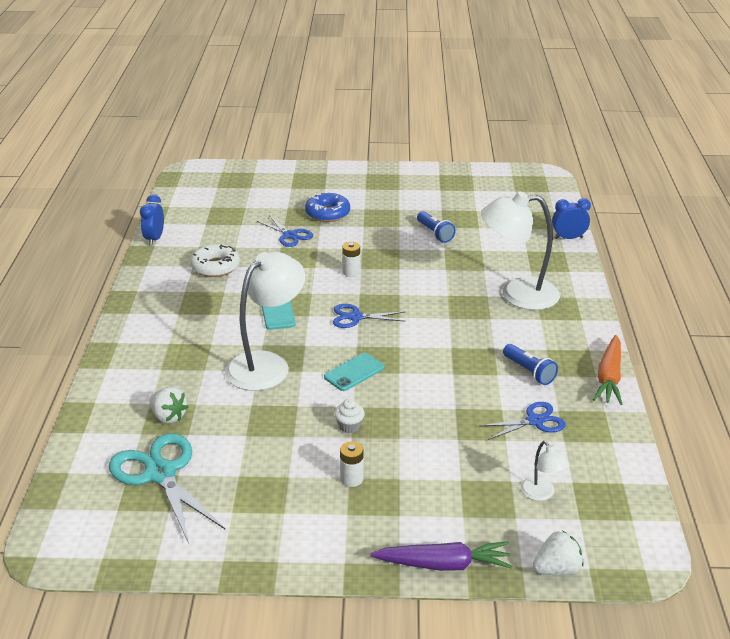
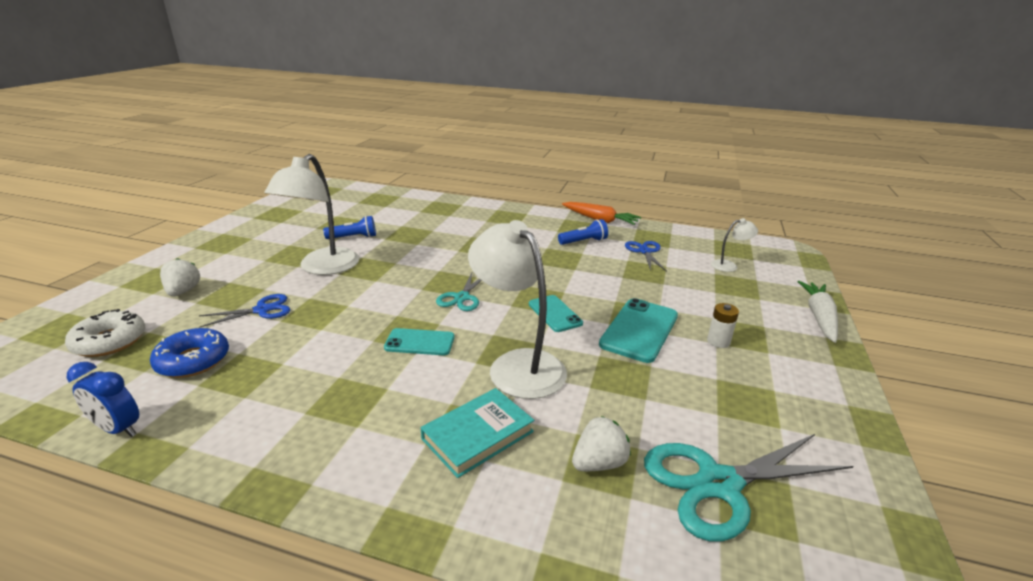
camera: 75 degrees left, 5 degrees down
(182, 361) = (478, 435): none -> turquoise book
(215, 267) = (271, 376): white donut -> white donut (109, 341)
(327, 213) = (245, 280): blue donut -> blue donut (193, 360)
(349, 426) = (639, 330): white cupcake -> turquoise phone
(351, 272) = (379, 286): white battery -> none
(355, 317) = (462, 297): blue scissors -> turquoise scissors
(443, 564) = (819, 317): purple carrot -> white carrot
(517, 294) = (479, 226): white lamp -> white lamp (323, 268)
(556, 569) = (808, 276): white strawberry -> white strawberry (183, 291)
(568, 238) = (417, 196): blue clock -> none

